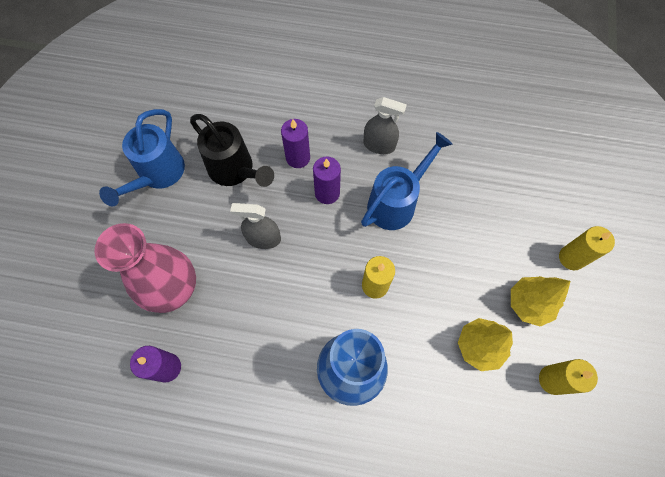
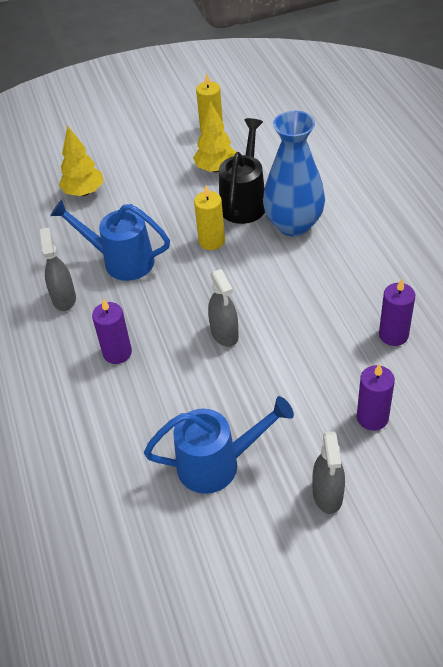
camera: 115 degrees left, 20 degrees down
(83, 227) = (327, 494): none -> grey spray bottle
(172, 288) = (325, 374): pink vase -> none
(235, 170) = (166, 396): black watering can -> black watering can (244, 201)
(327, 193) = (143, 311): purple candle -> purple candle (372, 417)
(528, 304) = (161, 157): yellow tree -> yellow tree (84, 192)
(571, 258) = (105, 149): yellow candle -> none

